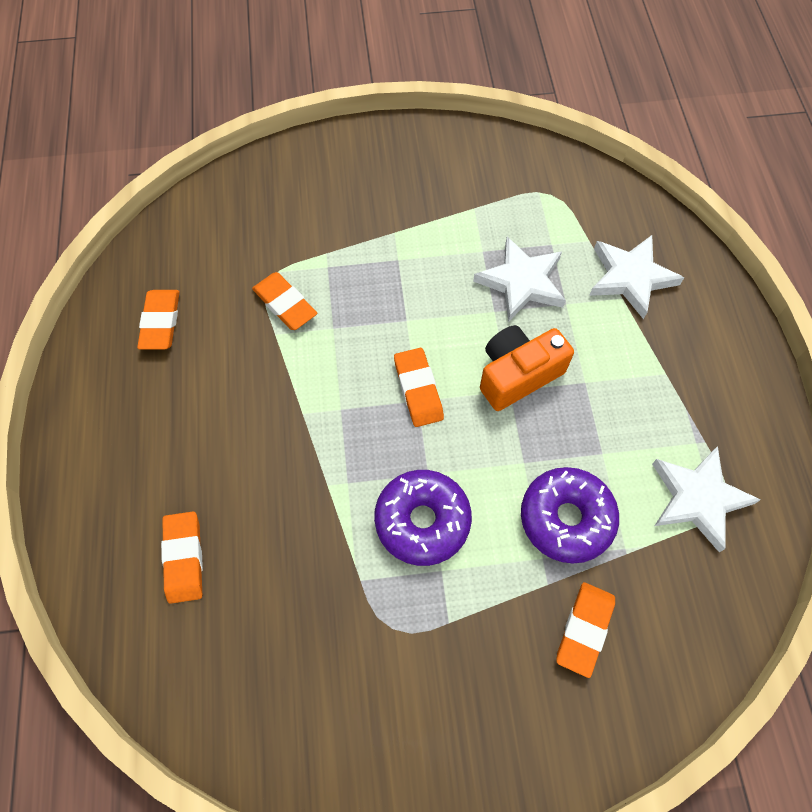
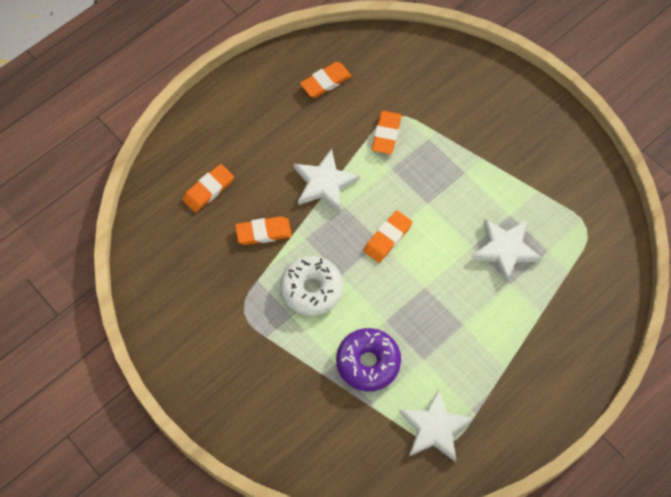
camera: 55 degrees right, 0 degrees up
(422, 521) = (311, 289): purple donut -> white donut
(517, 375) = (439, 285): orange camera -> none
(584, 629) = (311, 407): orange eraser -> orange eraser (263, 232)
(630, 277) = (560, 310): white star -> white star (324, 183)

